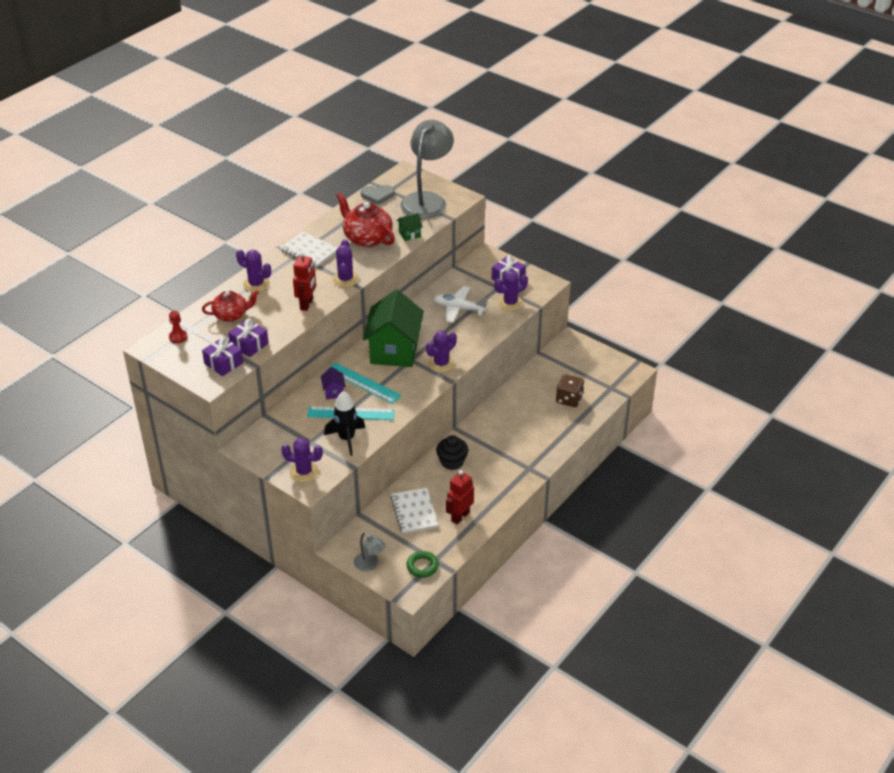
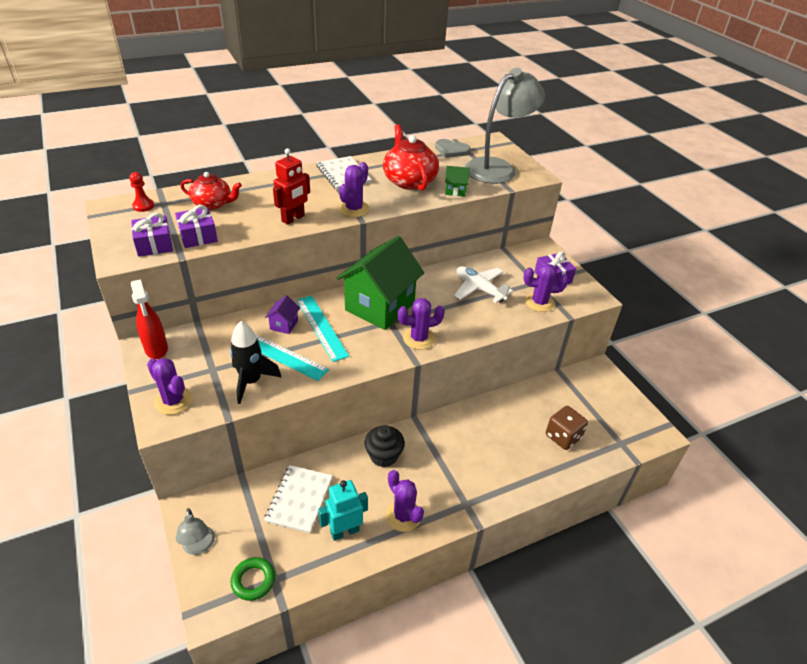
camera: 25 degrees right, 0 degrees up
(255, 445) = (156, 349): none -> red spray bottle
(256, 284) = (265, 186): purple cactus -> purple cactus (403, 516)
(460, 516) = (344, 531): red robot -> turquoise robot

